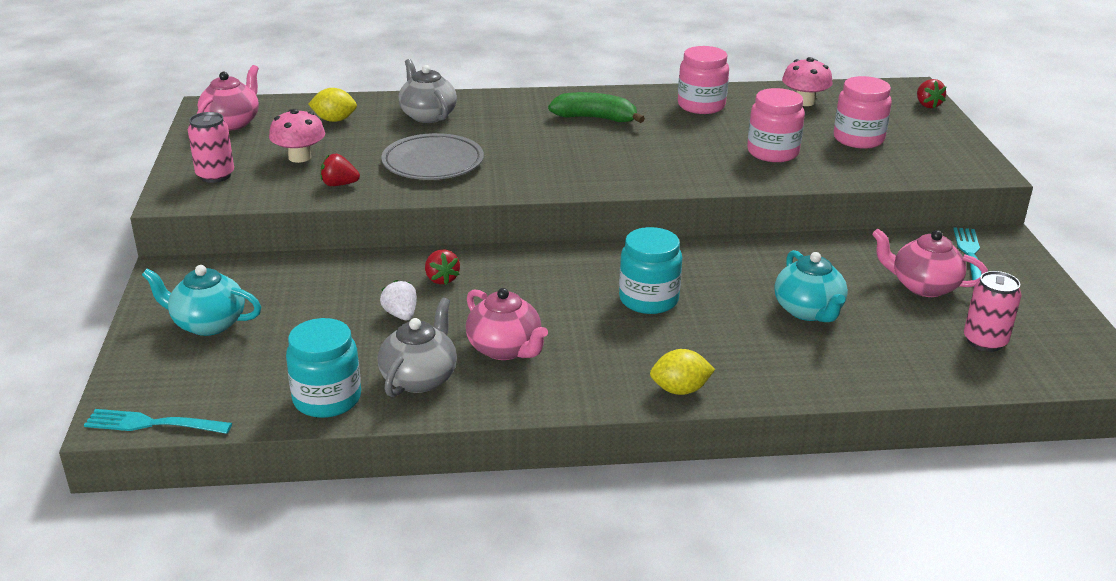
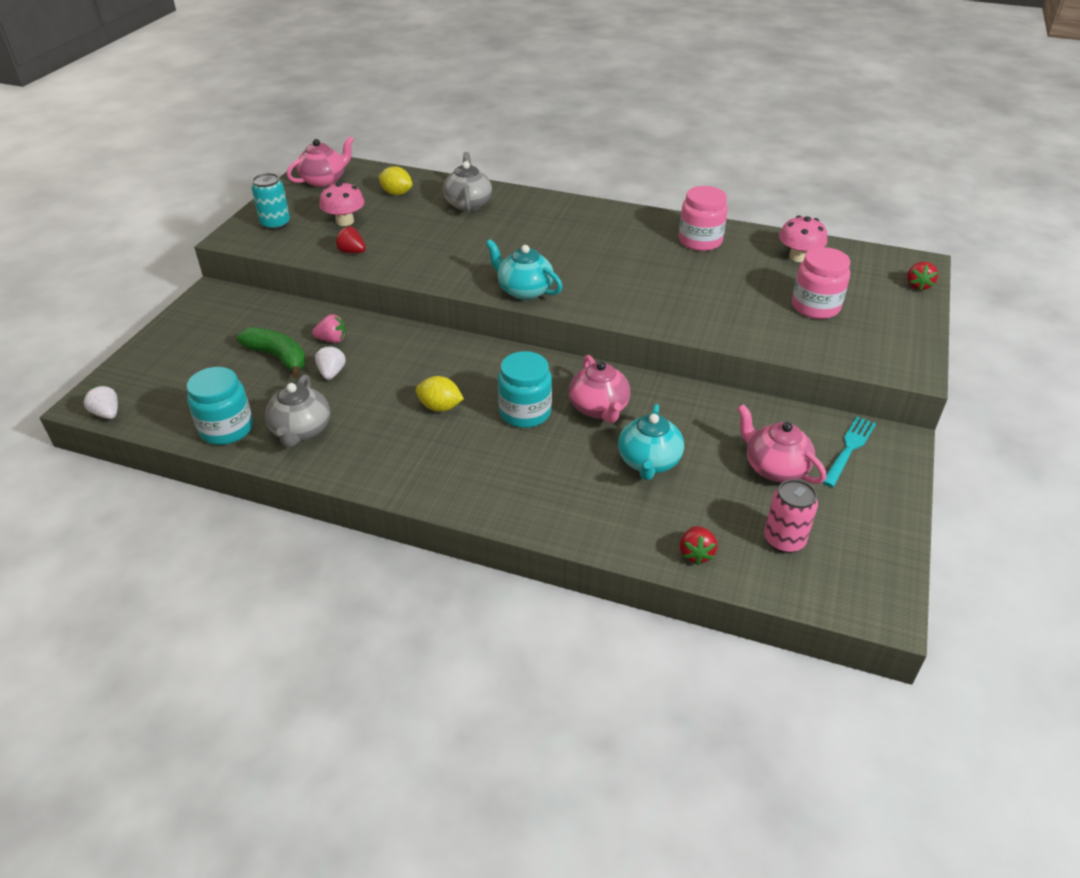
camera: 25 degrees right, 10 degrees up
(154, 424) = (107, 413): turquoise fork -> white strawberry
(207, 324) = (201, 343): turquoise teapot -> turquoise teapot (524, 290)
(215, 175) = (275, 224): pink can -> turquoise can
(370, 283) = (332, 340): none -> pink strawberry
(420, 378) = (301, 431): grey teapot -> grey teapot turned 135 degrees clockwise
(433, 162) = (435, 248): grey plate -> none
(441, 279) = (385, 350): red strawberry -> red strawberry (696, 554)
(505, 349) = (380, 425): pink teapot -> pink teapot (599, 408)
(595, 118) = (598, 234): green banana -> green banana (278, 357)
(680, 390) = (480, 502): yellow lemon -> yellow lemon (440, 407)
(772, 152) = (722, 302): pink jar -> none

